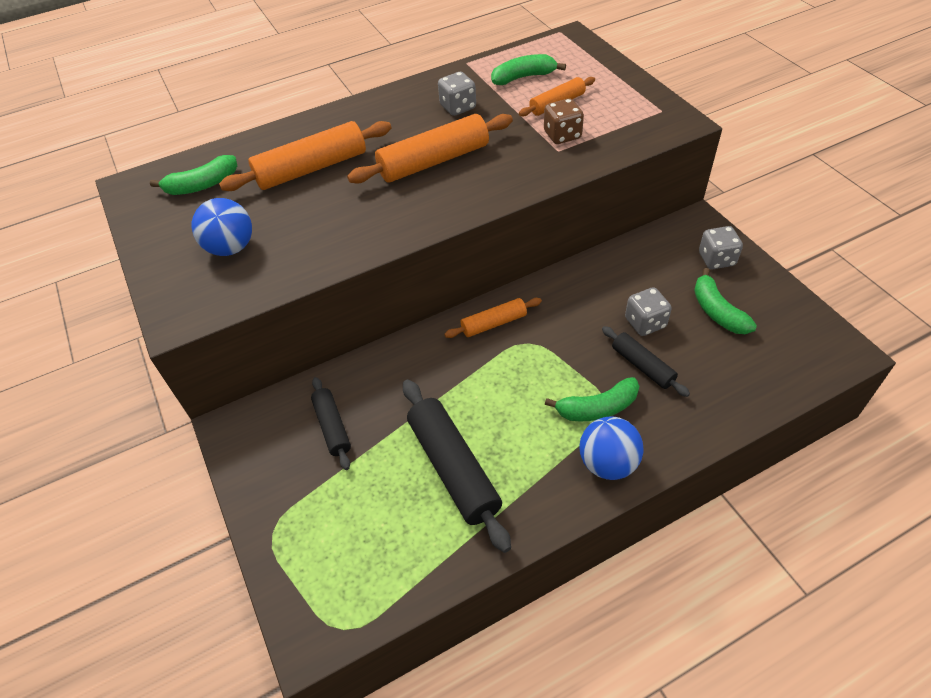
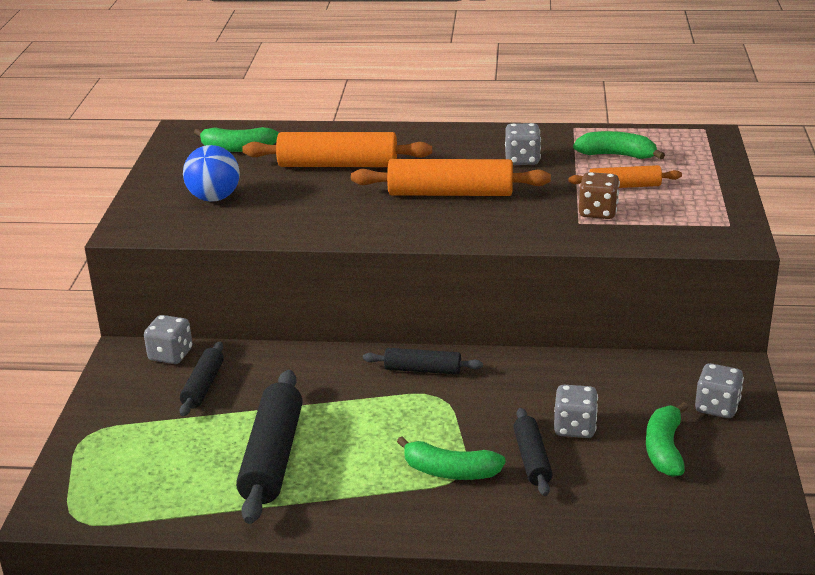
camera: 30 degrees right, 20 degrees down
(275, 409) = (170, 355): none -> grey dice
(494, 323) = (422, 370): orange rolling pin -> black rolling pin
(607, 463) = (413, 515): blue ball -> none

